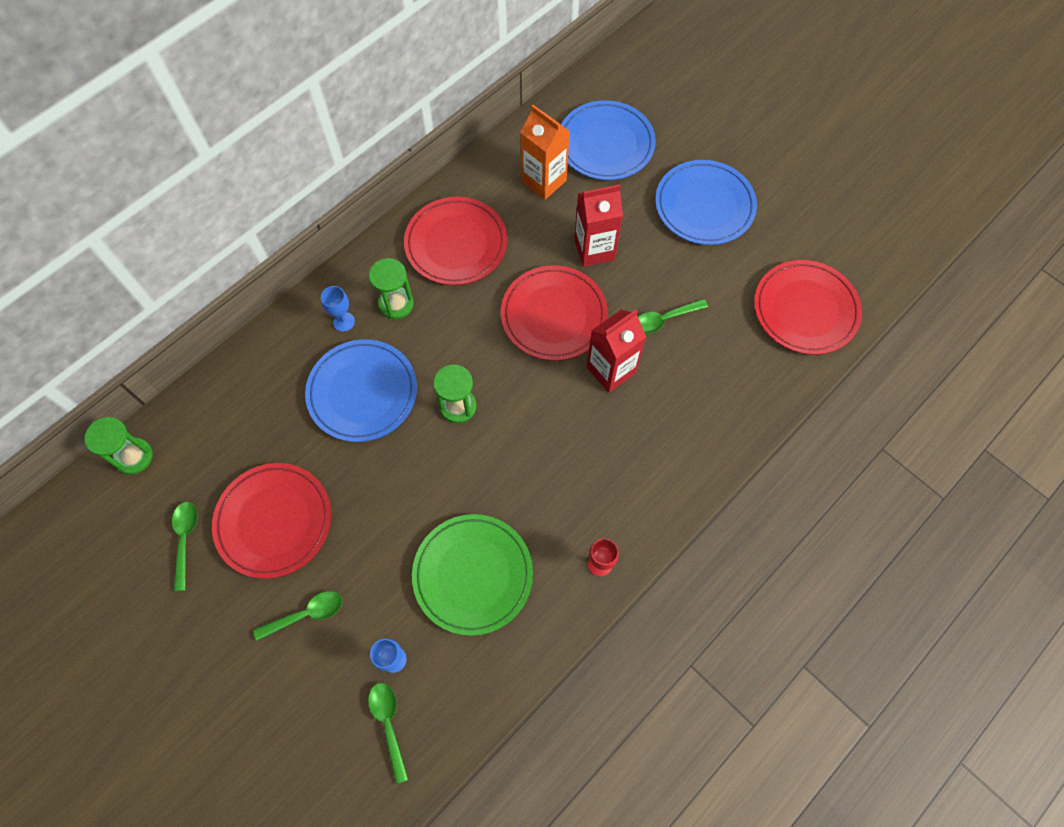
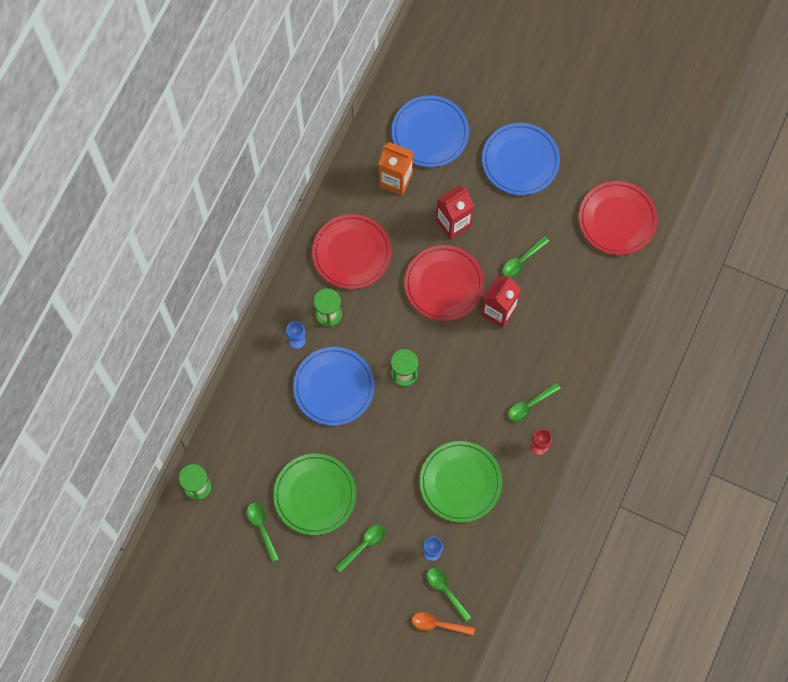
camera: 20 degrees left, 5 degrees up
(274, 521) = (315, 495): red plate -> green plate
(356, 772) = (438, 624): none -> orange spoon
(607, 503) = (530, 405): none -> green spoon

